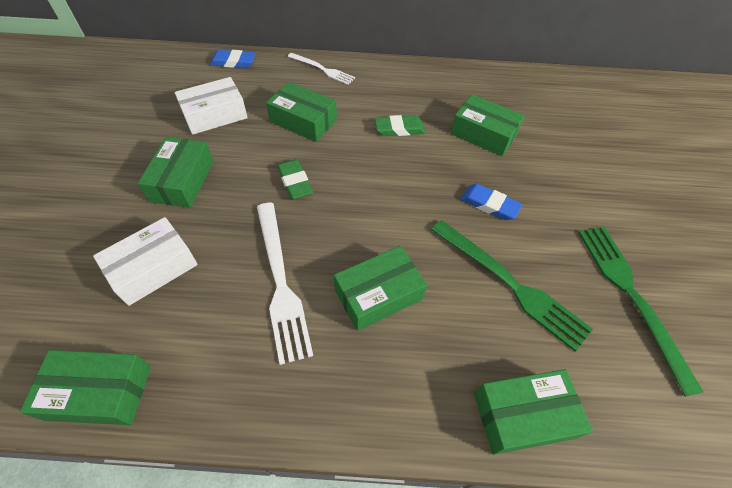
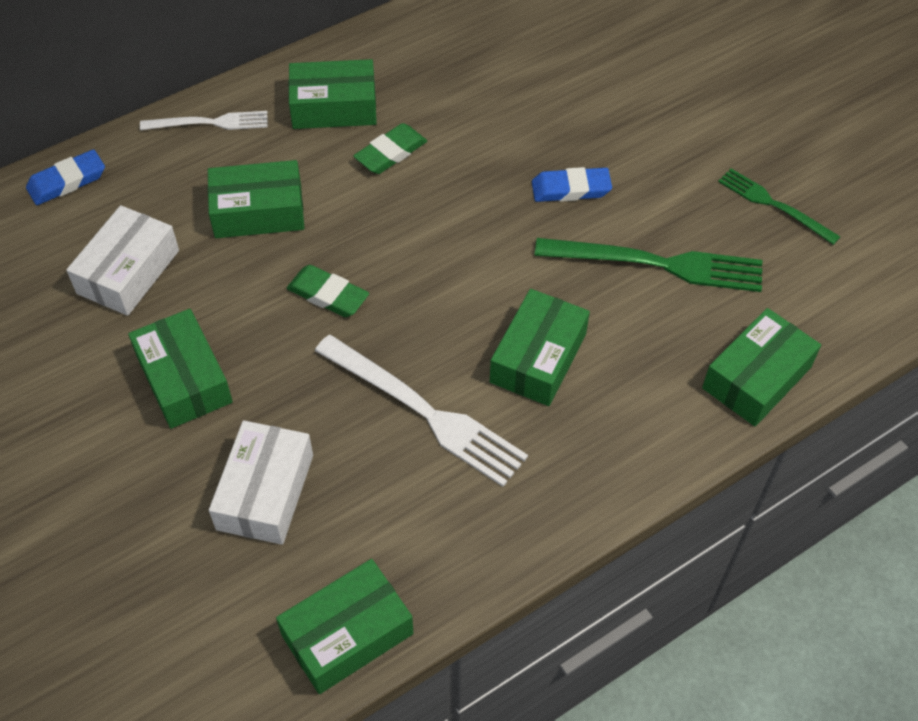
camera: 35 degrees left, 0 degrees up
(483, 134) = (495, 103): green box -> green box (334, 107)
(631, 296) = (774, 205): green fork -> green fork, size x0.60

